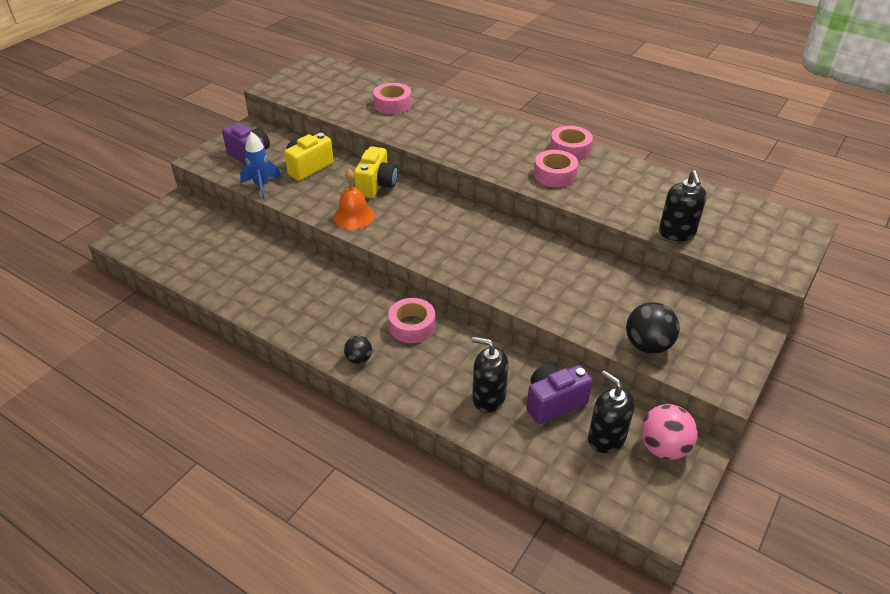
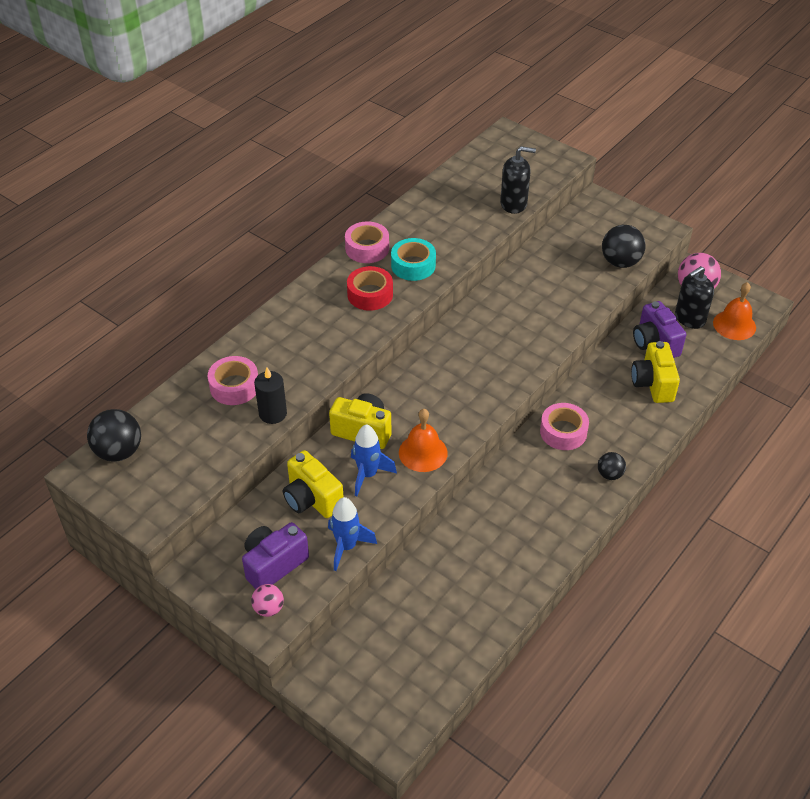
camera: 85 degrees left, 5 degrees up
(214, 158) = (268, 608): none -> pink ball
(330, 71) = (119, 451): none -> black ball
(330, 191) = (368, 475): none -> blue rocket
(365, 122) = (273, 413): none -> black candle
(488, 398) = (653, 384): black soap dispenser -> yellow camera
(509, 155) = (370, 294): none -> red tape
(555, 175) = (413, 265): pink tape -> turquoise tape
(608, 485) = (734, 325): none -> orange bell

